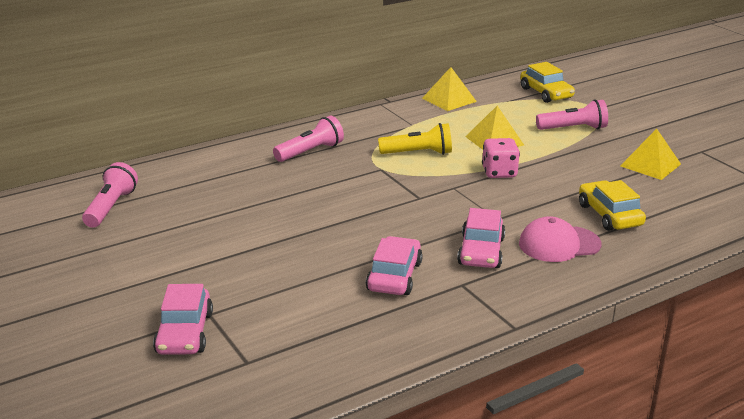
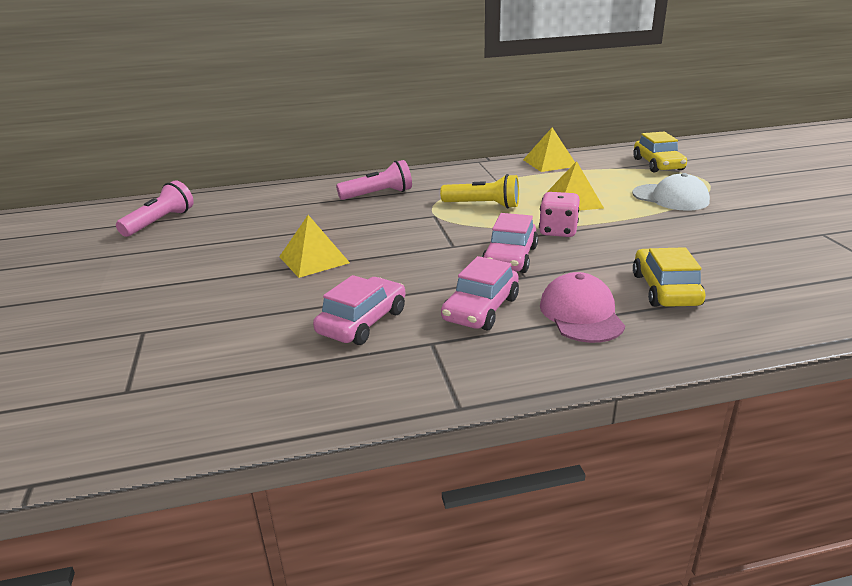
camera: 20 degrees right, 0 degrees up
(184, 333) = (100, 347): pink car -> pink car (510, 258)
(559, 244) = (581, 314): pink cap -> pink cap turned 75 degrees clockwise
(573, 128) = (670, 198): pink flashlight -> white cap
(650, 165) = (747, 241): yellow pyramid -> yellow pyramid (314, 259)

